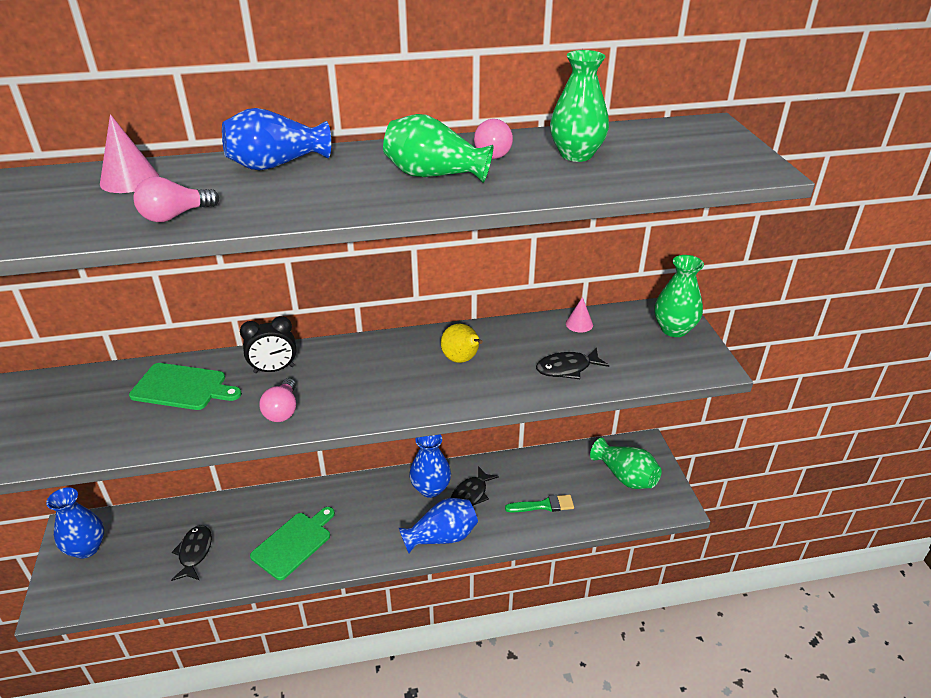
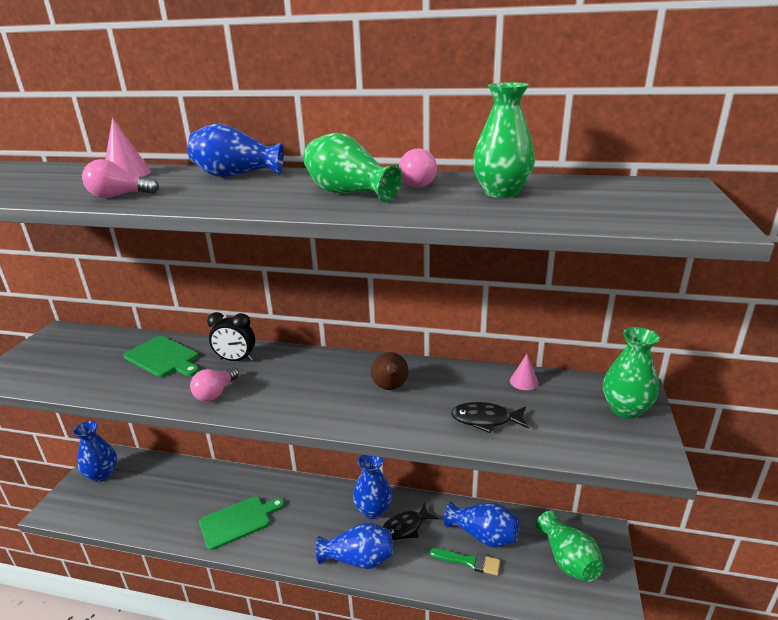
camera: 25 degrees right, 10 degrees down
(194, 552) = (165, 503): black fish -> none
(462, 360) = (390, 388): yellow pear -> brown pear
(545, 479) = (483, 535): none -> blue vase

